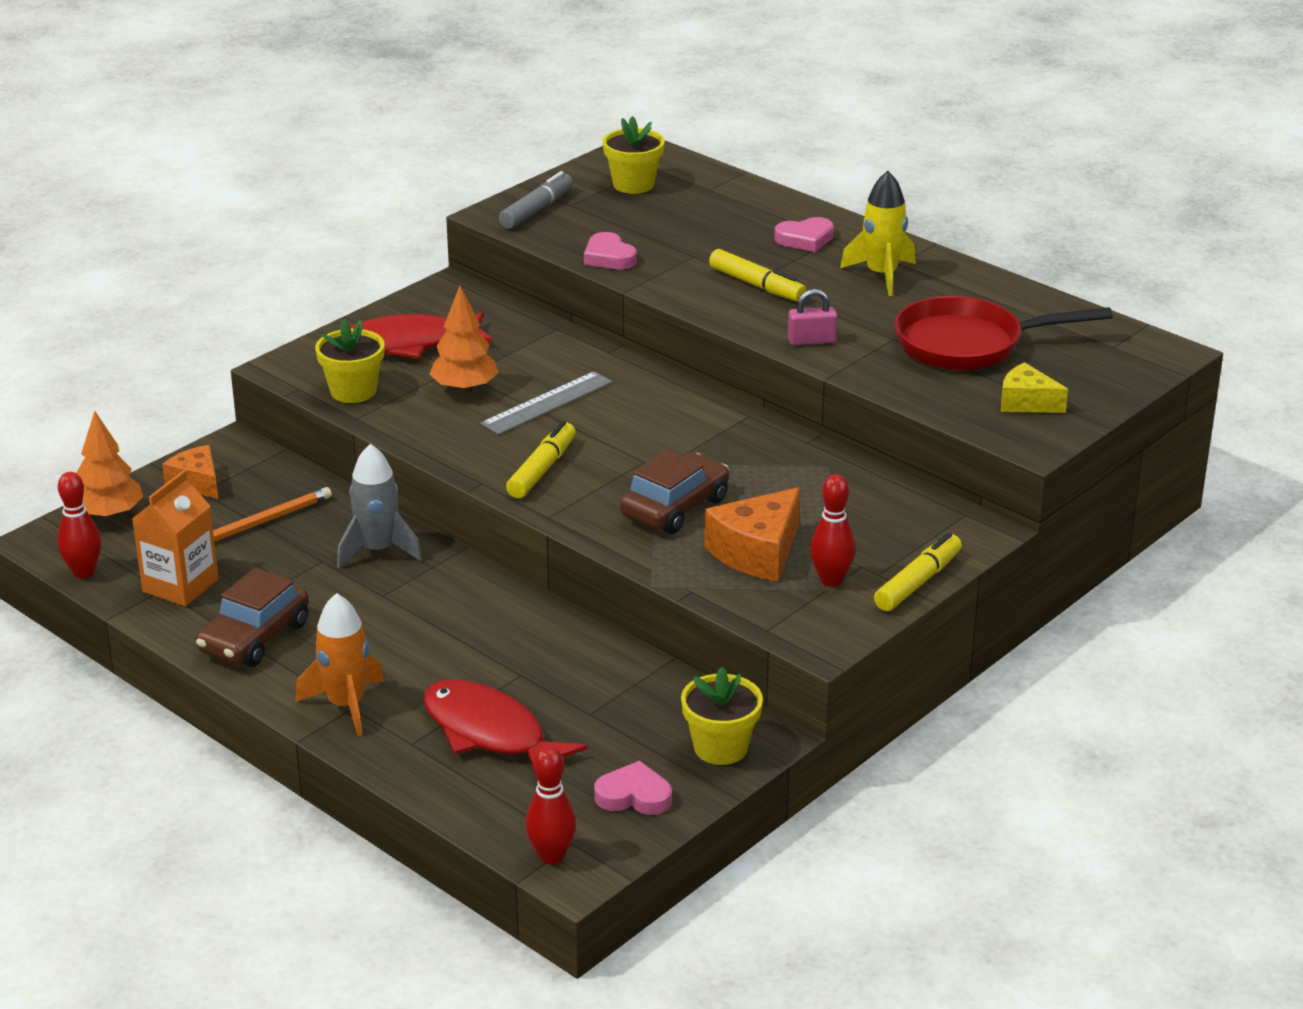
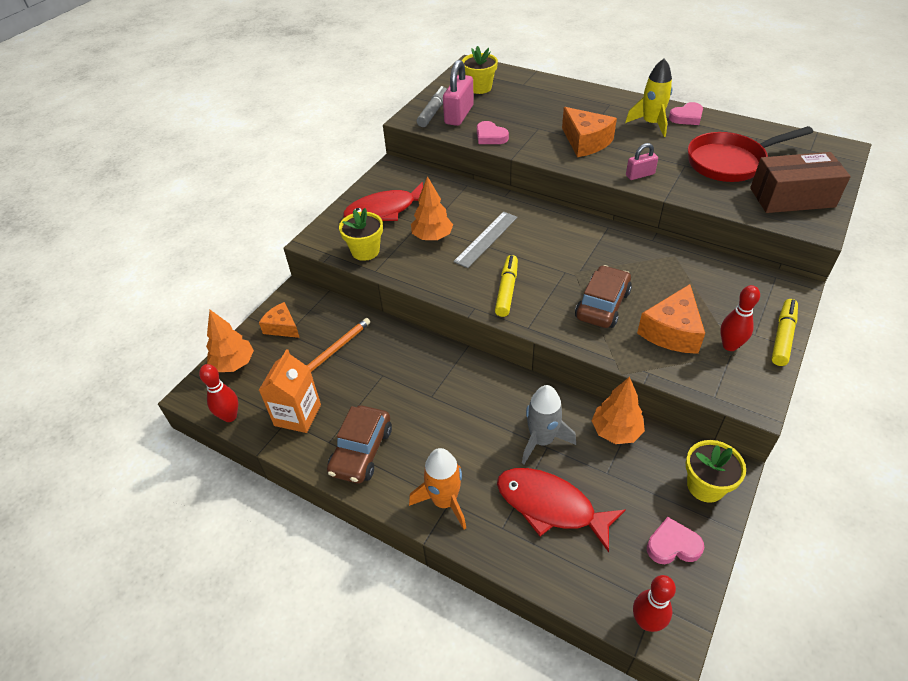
camera: 10 degrees left, 15 degrees up
(378, 550) = (414, 360): grey rocket -> grey rocket (542, 440)
(576, 219) = (459, 115): none -> pink padlock
(630, 673) = (616, 431): none -> orange tree
(757, 285) = (585, 142): yellow marker -> orange cheese
(805, 239) = (594, 107): pink heart -> pink heart (686, 117)
(1026, 402) = (792, 197): yellow cheese -> brown box

